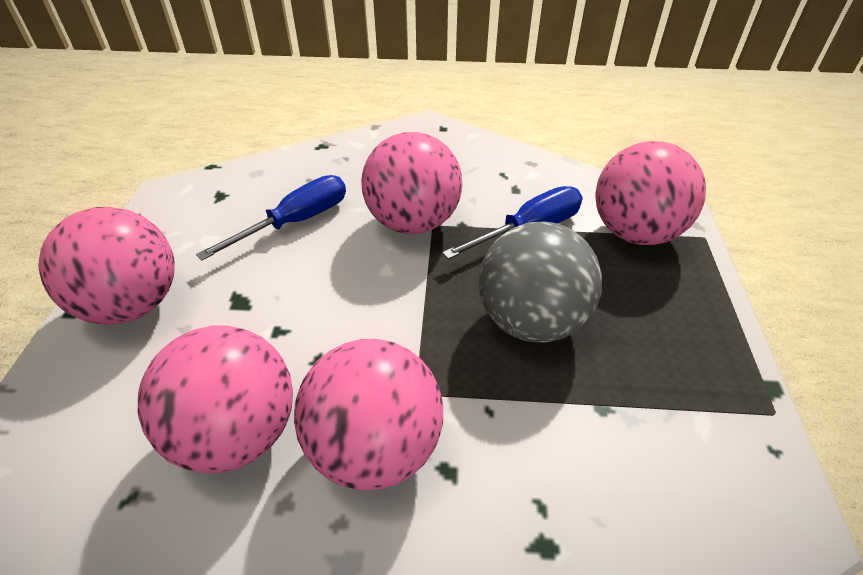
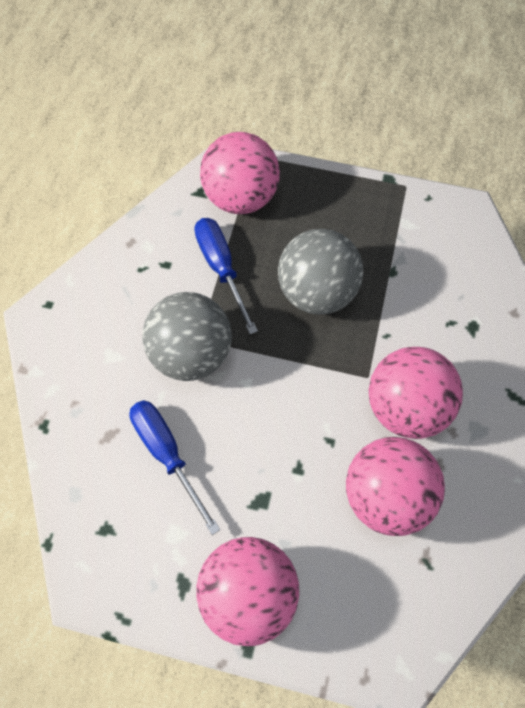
camera: 80 degrees left, 20 degrees up
(413, 222) = (191, 354): pink ball -> grey ball

